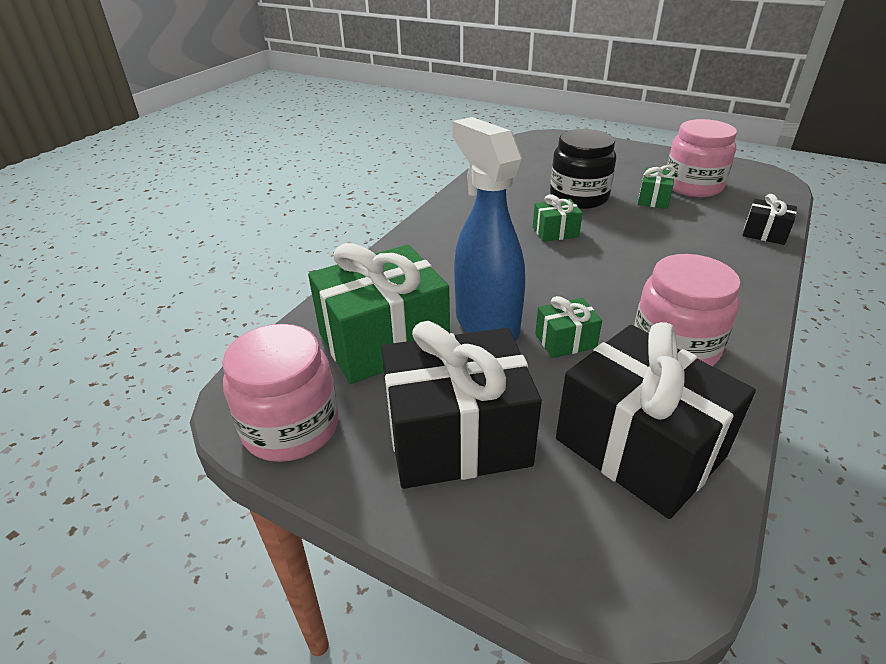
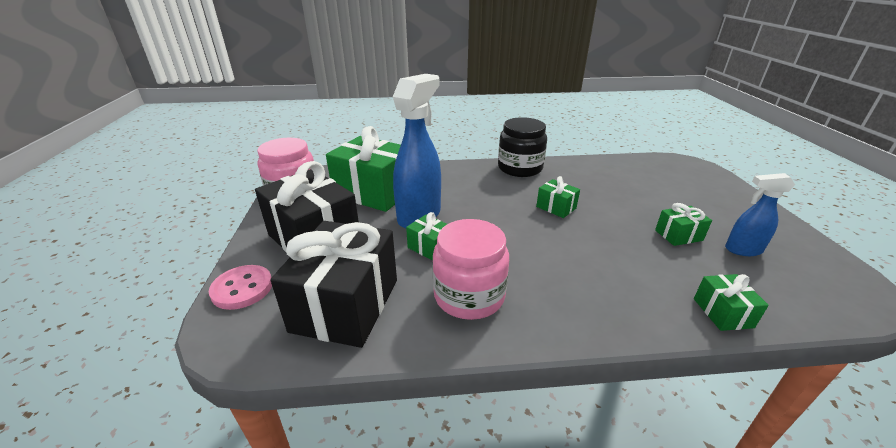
camera: 55 degrees right, 5 degrees down
(537, 552) = (242, 288): none -> pink button
(579, 197) = (621, 202): black jar -> black jar (520, 168)
(693, 186) = (742, 250): pink jar -> blue spray bottle
(764, 233) = (722, 313): black gift -> green gift

